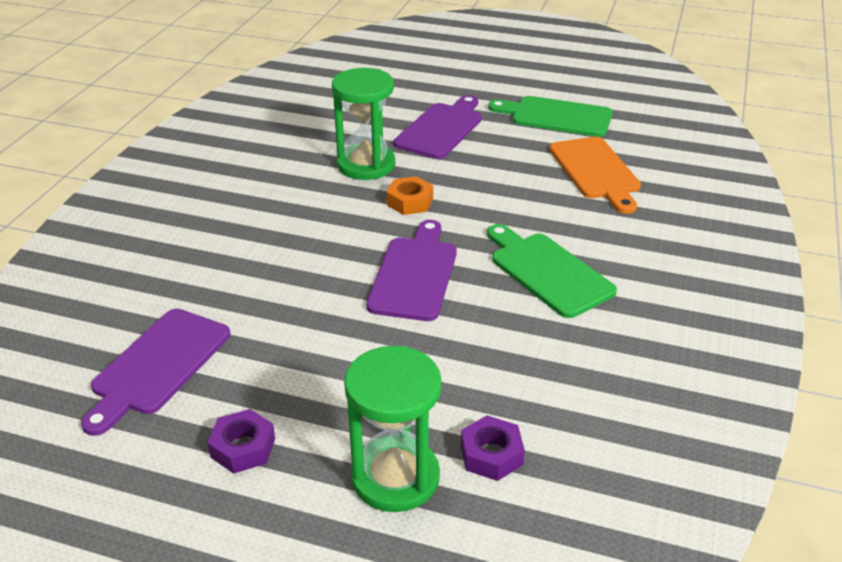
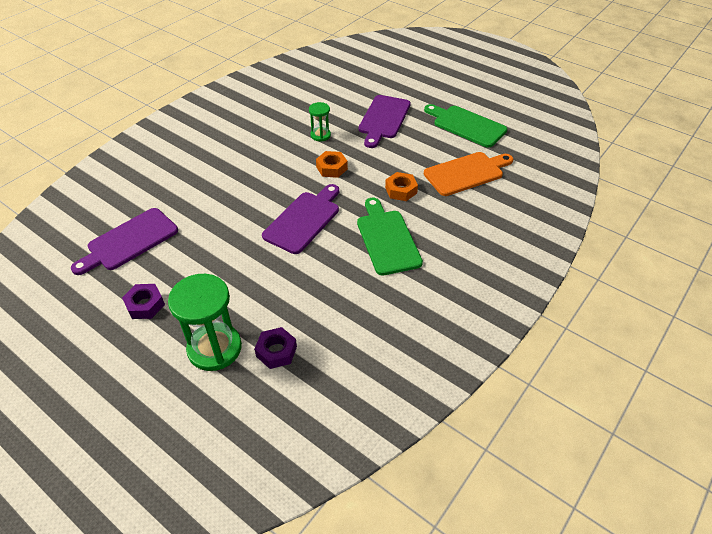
camera: 20 degrees right, 10 degrees up
(366, 165) = (320, 135): green hourglass -> green hourglass, size x0.53
(441, 129) = (383, 119): purple cutting board -> purple cutting board turned 150 degrees clockwise
(524, 209) = (401, 190): none -> orange nut
(595, 171) = (466, 173): orange cutting board -> orange cutting board turned 120 degrees counterclockwise

